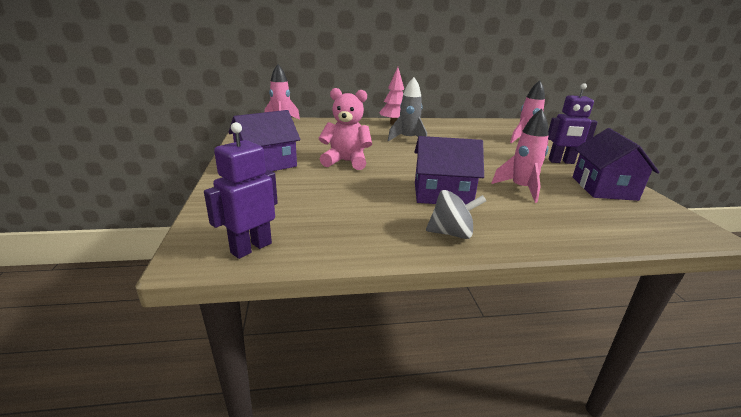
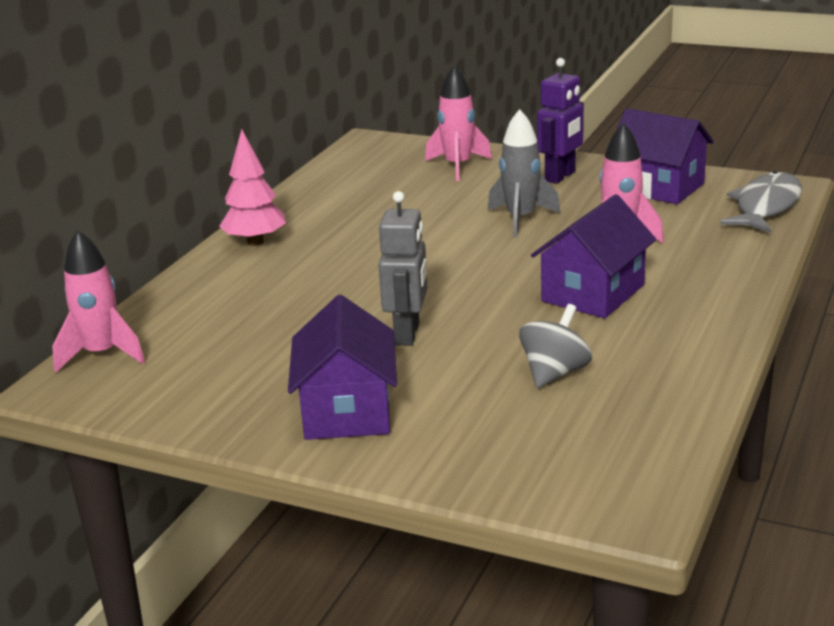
camera: 55 degrees left, 0 degrees up
(251, 248) = (646, 466): purple robot -> none
(346, 162) = (408, 334): pink teddy bear -> grey robot
(408, 139) = (356, 254): grey rocket -> grey rocket (521, 219)
(451, 233) = (701, 321): grey spinning top -> grey spinning top (554, 373)
(653, 228) = (765, 206): none -> grey fish

